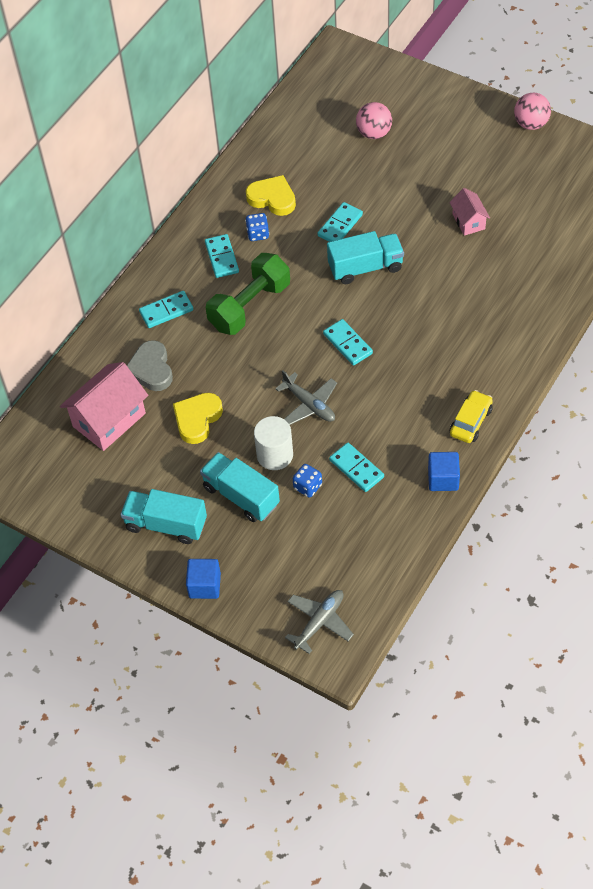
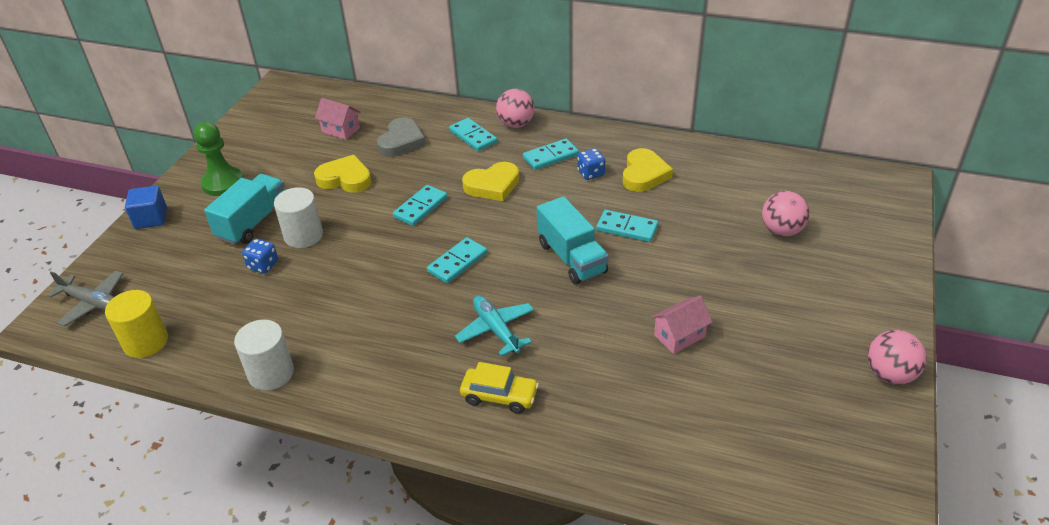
camera: 75 degrees right, 15 degrees down
(109, 420) = (341, 130): pink house -> pink house, size x0.55
(151, 369) = (401, 141): grey heart -> grey heart turned 135 degrees clockwise
(158, 275) = (516, 124): none -> pink ball
(166, 524) = (223, 183): turquoise truck -> green pawn
(249, 306) = (492, 185): green dumbbell -> yellow heart
(309, 404) = (370, 248): grey plane -> none
(356, 469) = (286, 298): turquoise domino -> turquoise domino (420, 207)
(383, 573) = (146, 342): none -> yellow cylinder
(433, 328) = (496, 330): none -> turquoise plane
(443, 479) = (271, 373): blue cube -> white cylinder
(470, 422) = (357, 386): yellow car -> yellow car (499, 396)

